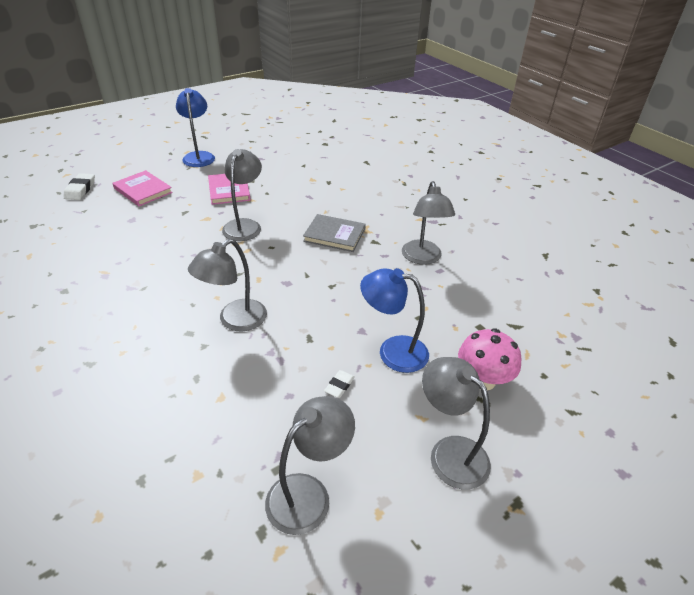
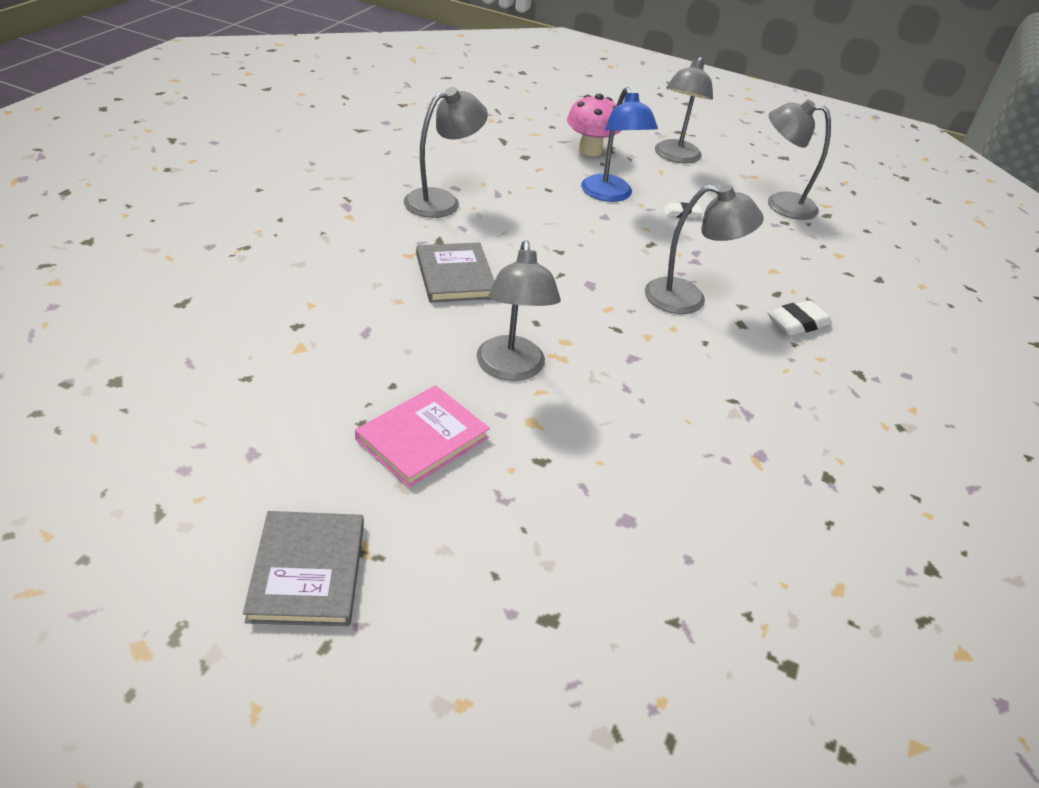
camera: 125 degrees left, 0 degrees up
(80, 190) = (623, 702): white eraser -> white eraser (797, 323)
(143, 190) = (528, 574): pink book -> none
(199, 156) = (307, 571): blue lamp -> grey book
(244, 225) = (511, 369): grey lamp -> grey lamp turned 75 degrees counterclockwise

